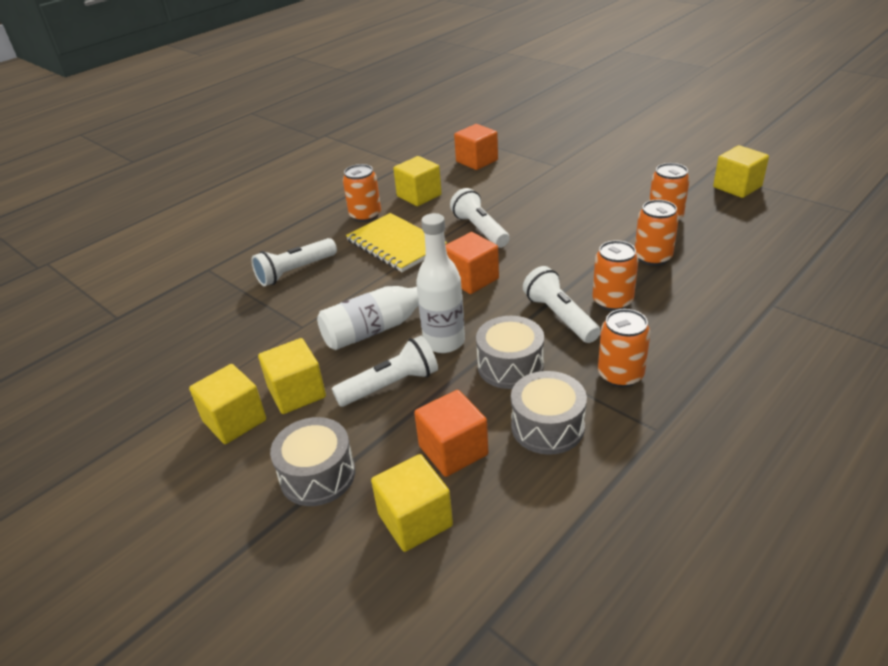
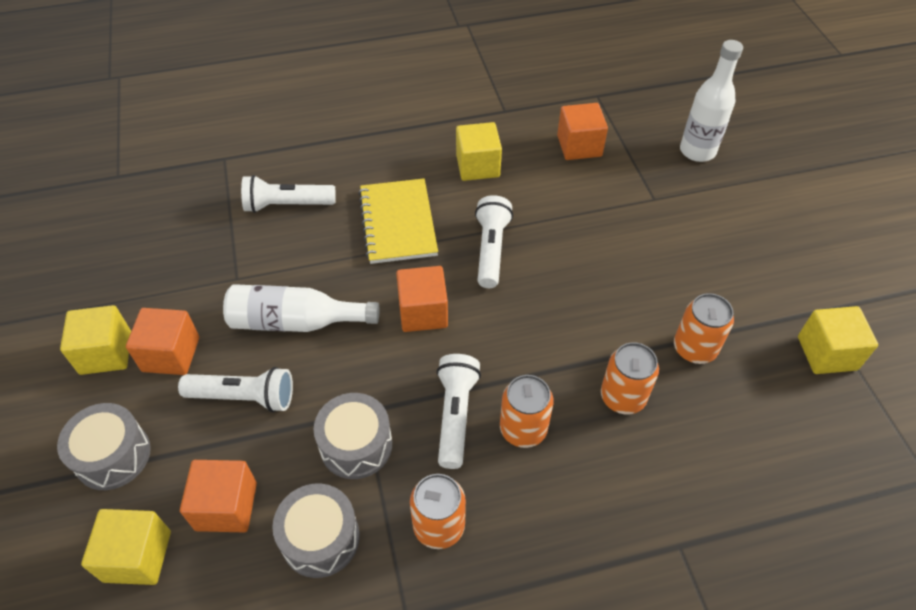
camera: 30 degrees right, 15 degrees up
(297, 393) = (171, 354): yellow cube -> orange cube
(365, 215) = (406, 165): orange can -> none
(444, 342) = (329, 376): white bottle -> white bottle (697, 151)

